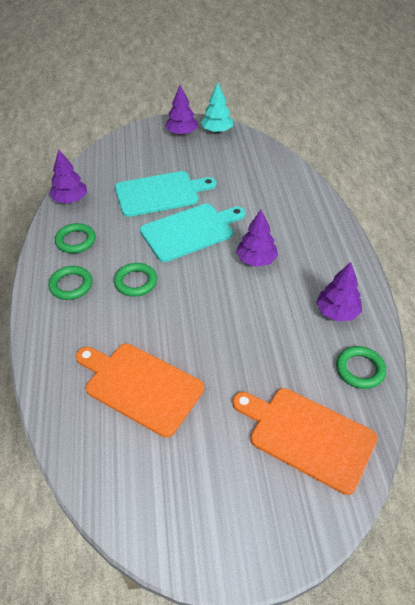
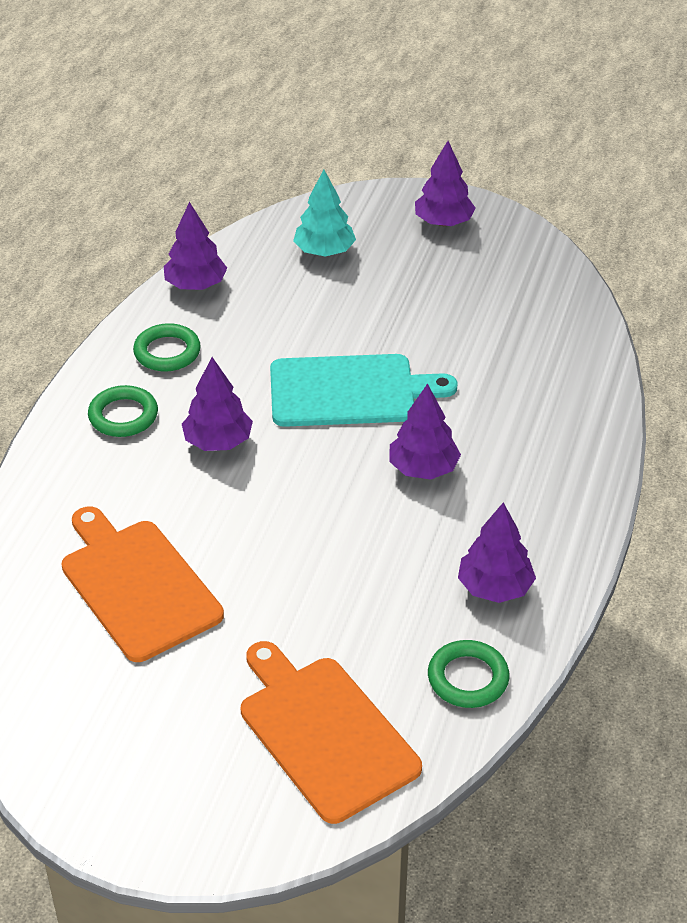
camera: 25 degrees right, 5 degrees down
(136, 282) = (218, 442): green ring -> purple tree
(160, 193) = (341, 316): turquoise cutting board -> none
(217, 131) = (507, 234): turquoise tree -> turquoise tree (324, 251)

